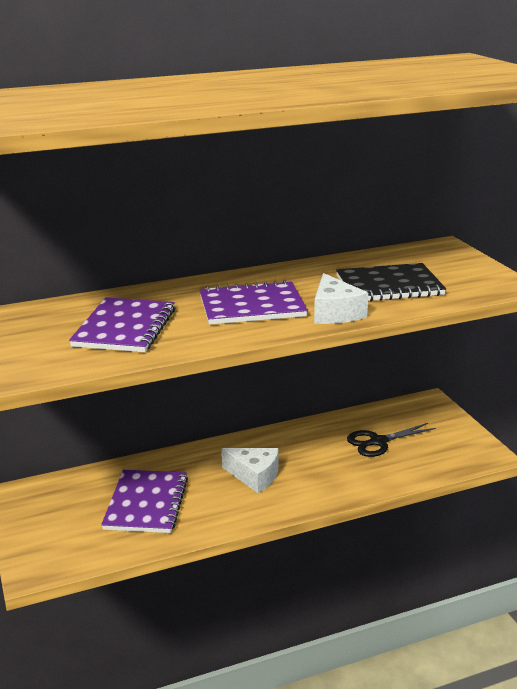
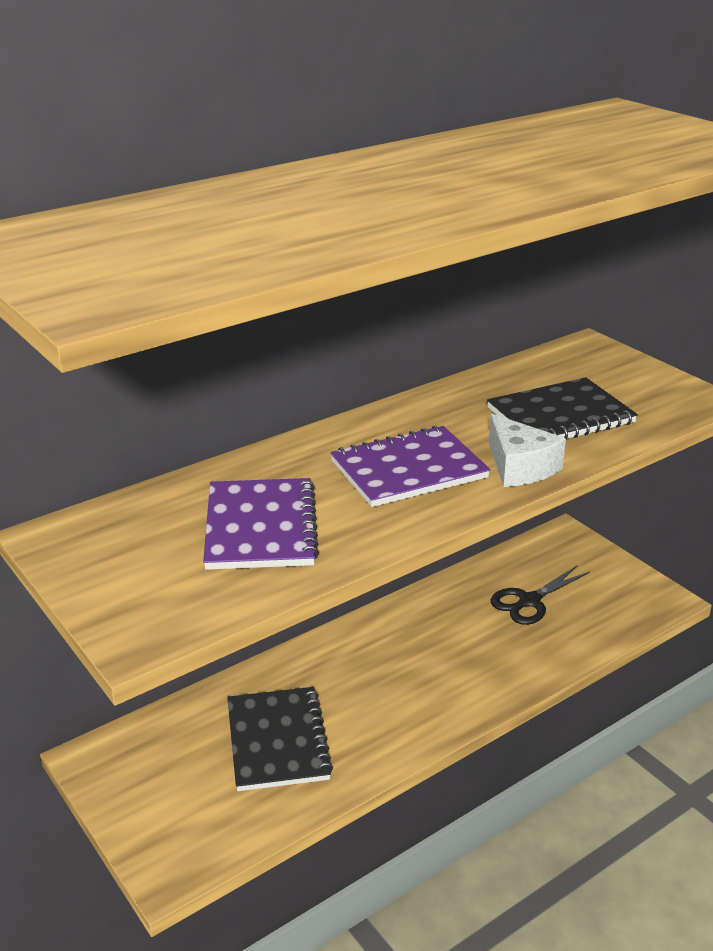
camera: 15 degrees left, 5 degrees up
(146, 503) = (278, 741): purple notebook -> black notebook
(254, 476) = (399, 675): white cheese -> none

